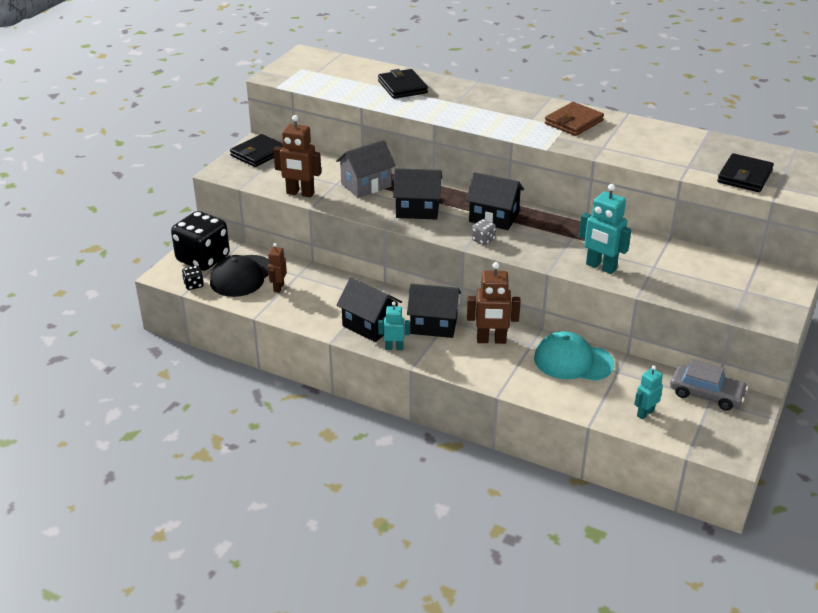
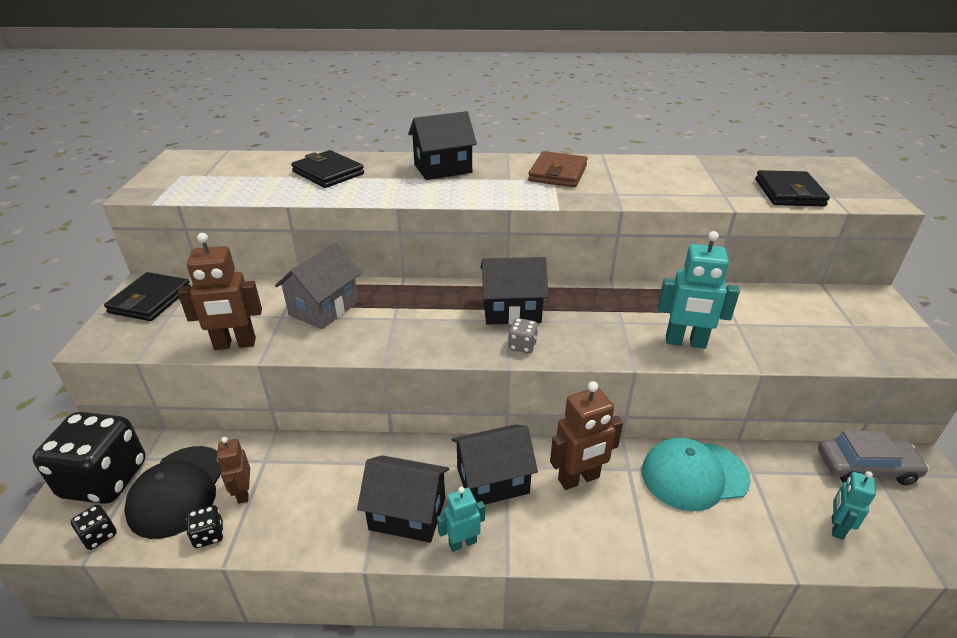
camera: 25 degrees left, 0 degrees up
(252, 302) = (209, 535): none -> black dice
(417, 210) = (411, 325): black house -> black house (443, 169)

